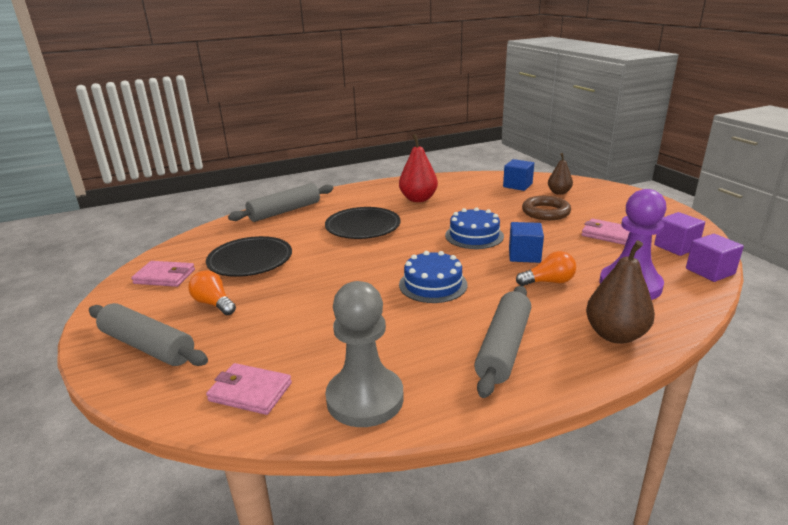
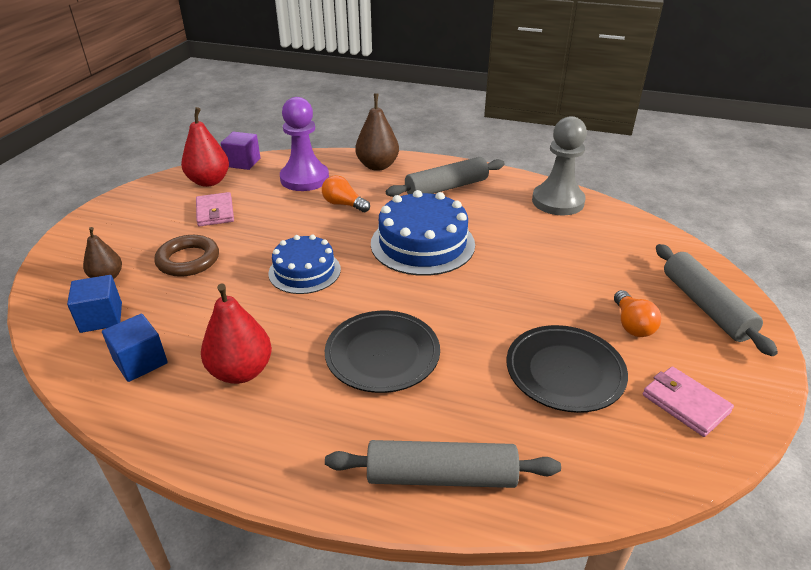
camera: 140 degrees left, 10 degrees up
(250, 392) = (627, 234): pink wallet -> none
(433, 284) = (422, 244): blue cake -> blue cake, size x1.54
(524, 255) = (312, 230): blue cube -> blue cube (140, 362)
(676, 247) = (209, 181): purple cube -> red pear

